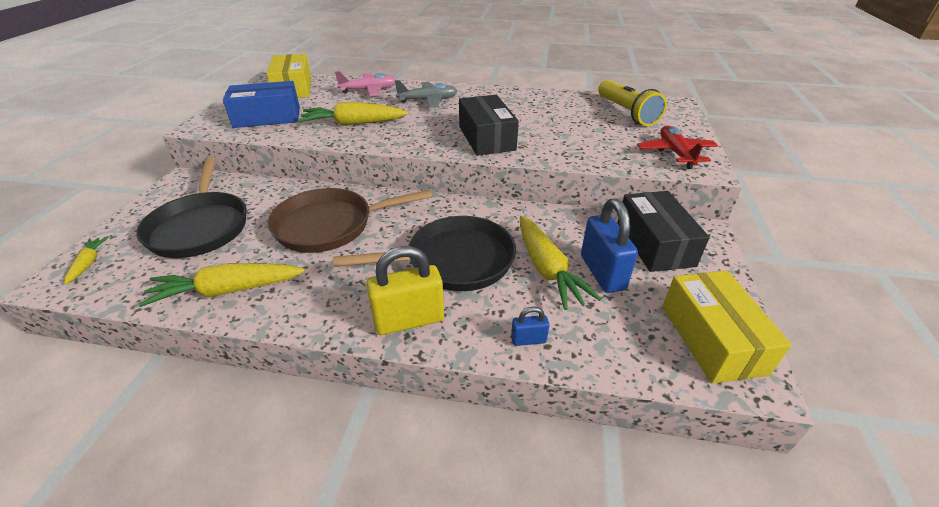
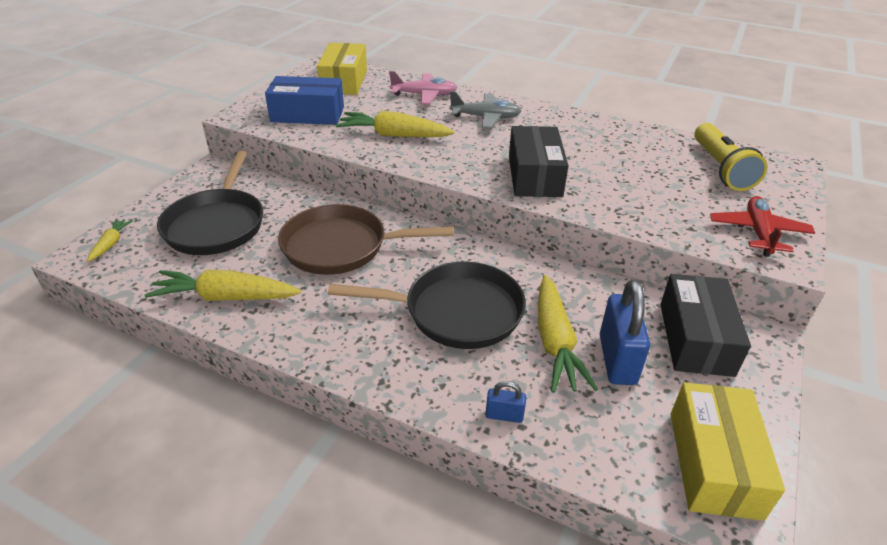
camera: 15 degrees right, 0 degrees up
(409, 320) = (388, 366): yellow padlock -> none

